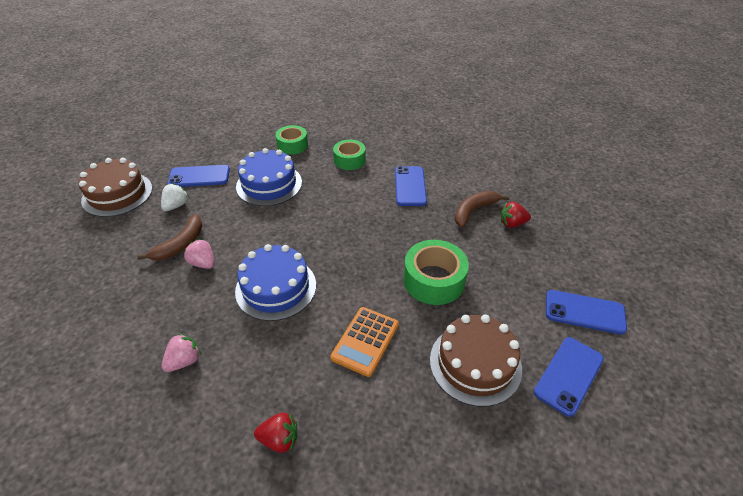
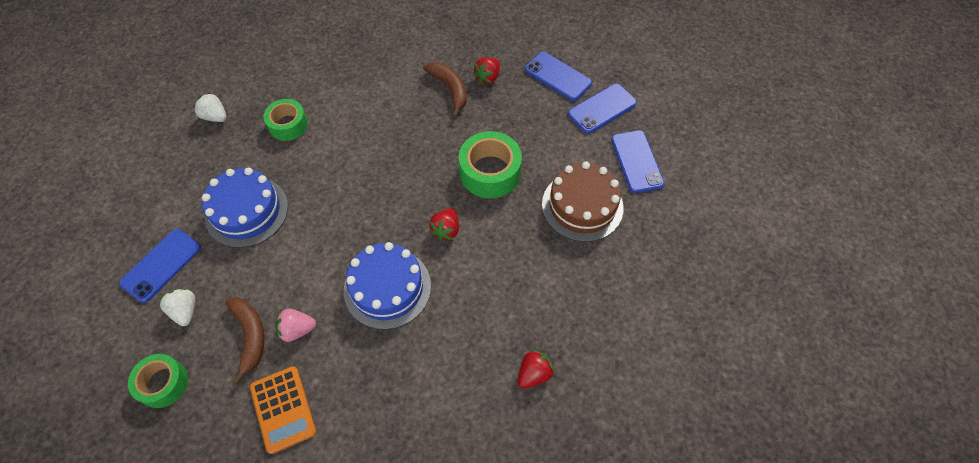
camera: 50 degrees left, 15 degrees up
(117, 194) = (98, 360): brown cake -> none
(184, 361) = (400, 405): pink strawberry -> none
(292, 145) = (209, 154): green tape -> green tape (163, 383)
(320, 131) = (215, 116): none -> white strawberry
(356, 288) = (446, 230): none -> red strawberry
(365, 341) = (502, 260): orange calculator -> orange calculator (283, 409)
(410, 186) = (374, 107): blue phone -> blue phone (557, 76)
(474, 211) = (449, 89): brown banana -> brown banana turned 150 degrees clockwise

